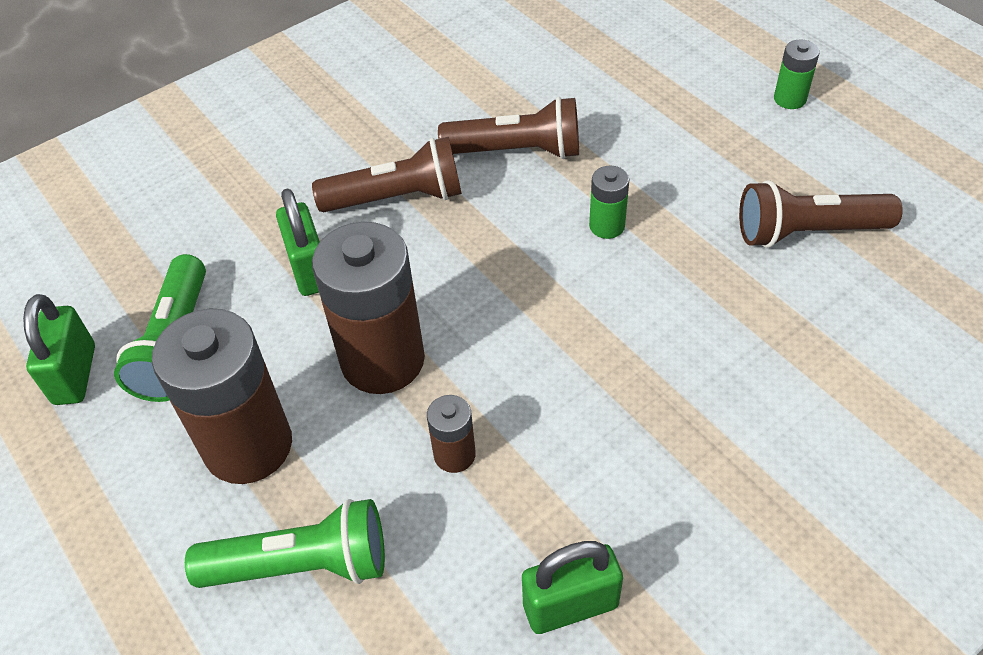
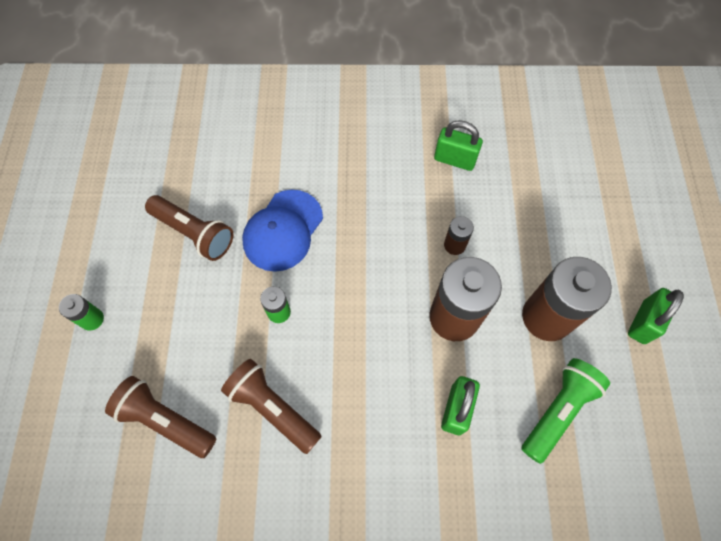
camera: 145 degrees left, 15 degrees up
(75, 374) = (624, 432): green padlock -> green padlock (643, 322)
(302, 565) = (550, 243): green flashlight -> none
(397, 198) = (370, 427): brown flashlight -> brown flashlight (165, 420)
(708, 308) = (283, 230): none -> blue cap

